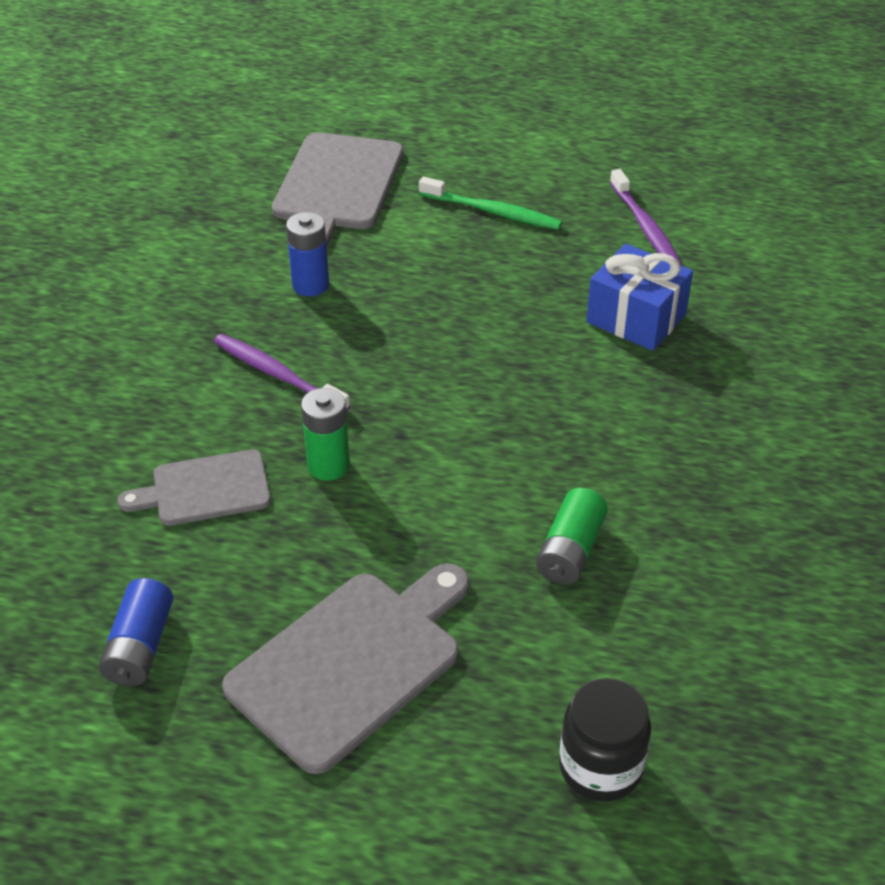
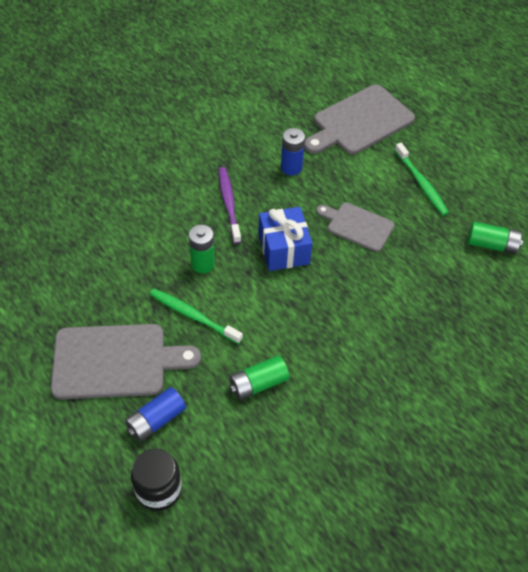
camera: 40 degrees right, 10 degrees up
(140, 646) = (50, 290): blue battery -> blue battery (156, 420)
(205, 489) = (144, 238): grey cutting board -> grey cutting board (357, 226)
(391, 533) = (193, 316): none -> green toothbrush
(636, 318) = (426, 291): blue gift -> blue gift (283, 249)
(646, 228) = (492, 244): purple toothbrush -> green battery

